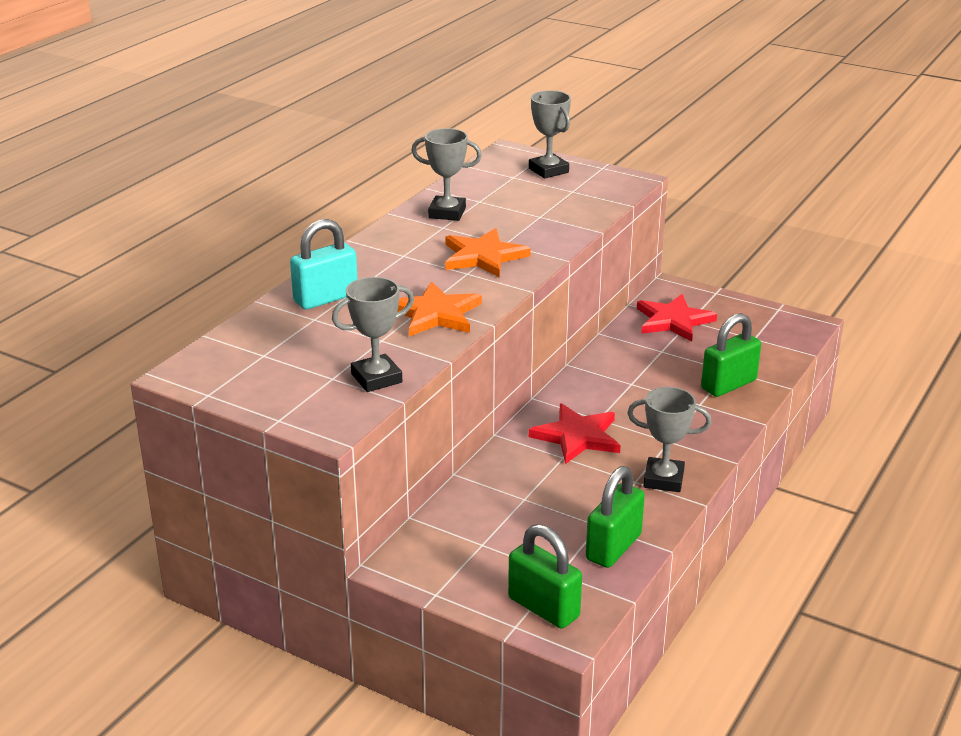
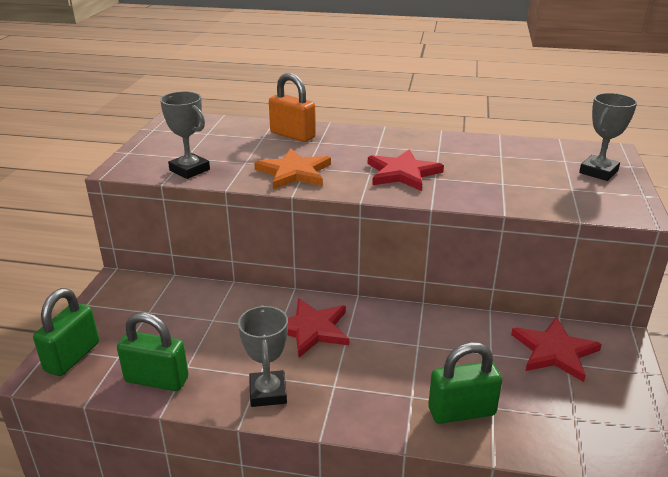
camera: 70 degrees right, 0 degrees up
(326, 298) = (292, 135): turquoise padlock -> orange padlock
(447, 213) = (464, 148): grey trophy -> none
(483, 256) = (402, 173): orange star -> red star
(728, 385) = (461, 411): green padlock -> green padlock turned 45 degrees counterclockwise

